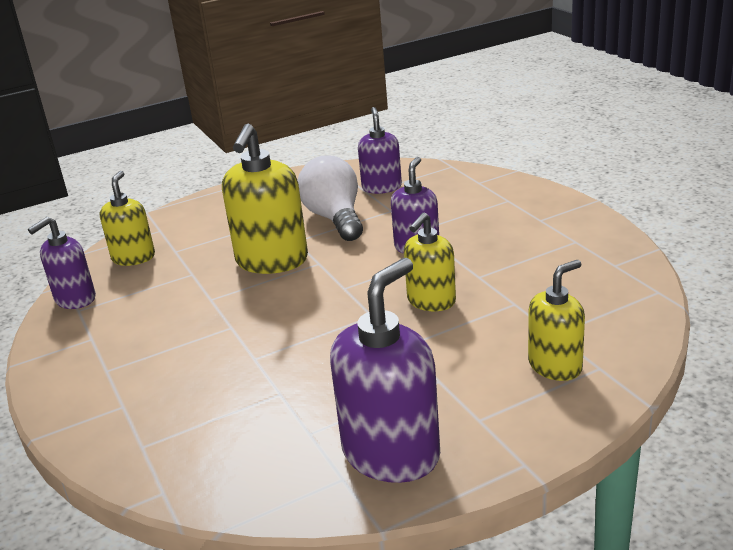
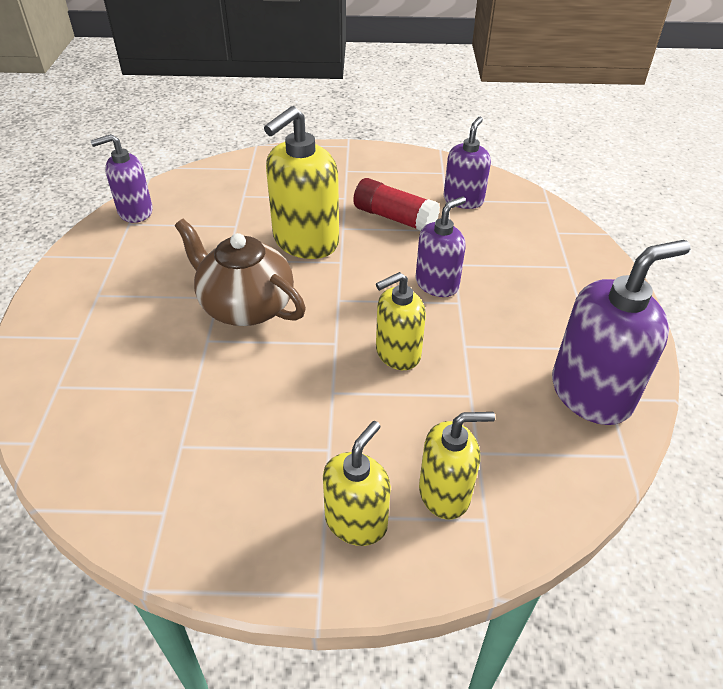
camera: 25 degrees right, 15 degrees up
(133, 257) = (208, 188): yellow soap dispenser -> yellow soap dispenser (356, 521)
(264, 323) = (245, 306): none -> brown teapot
(335, 218) = (394, 218): white light bulb -> red glue stick
(391, 454) = (221, 509): purple soap dispenser -> purple soap dispenser (591, 393)

